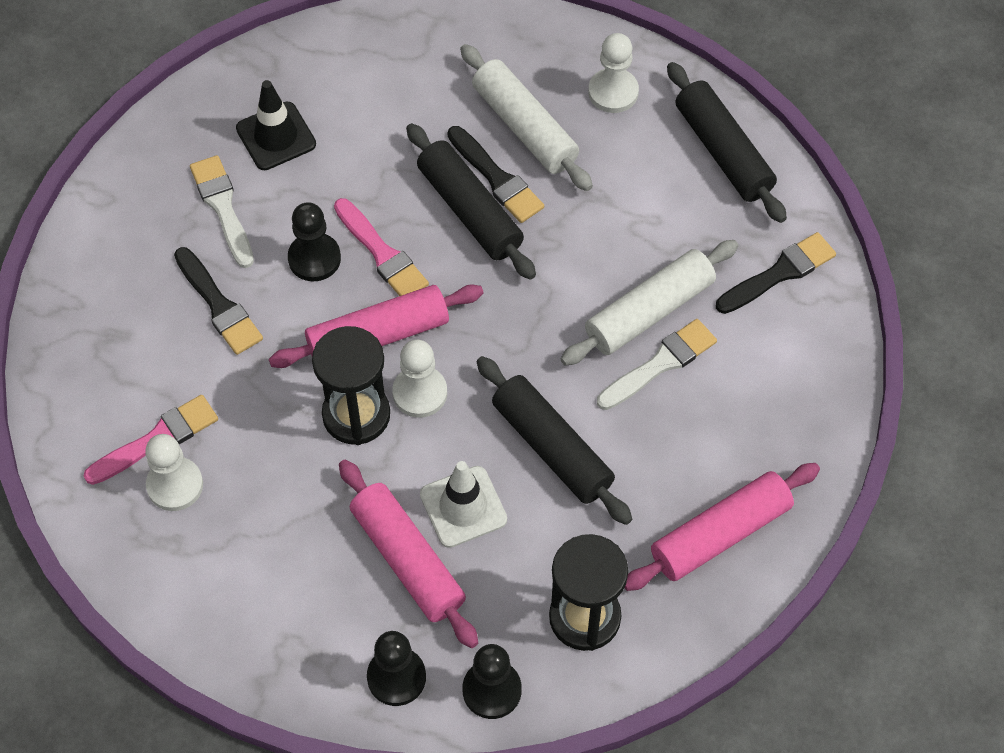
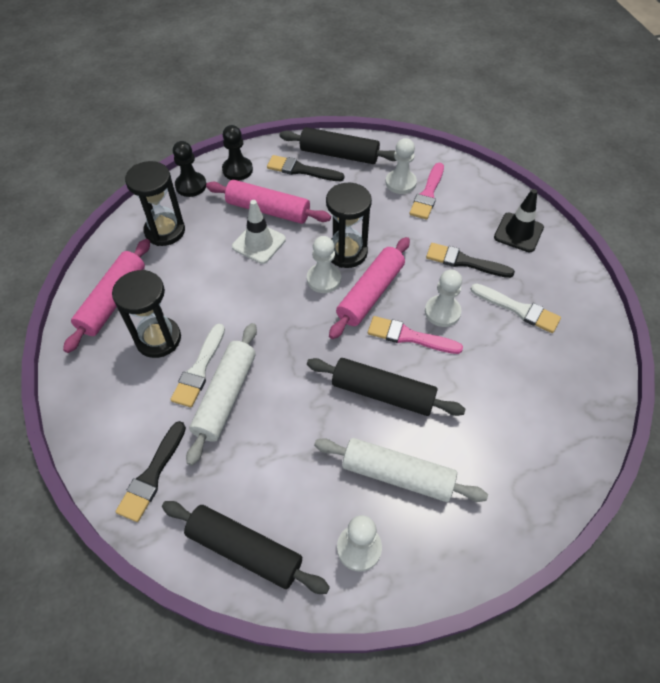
camera: 145 degrees right, 5 degrees down
(276, 136) = (537, 367): black traffic cone -> black traffic cone (518, 232)
(314, 258) = (442, 312): black pawn -> white pawn
(497, 178) = (384, 425): black brush -> black brush (301, 170)
(551, 448) = (233, 292): black rolling pin -> black rolling pin (339, 154)
(689, 436) = (158, 339): none -> black hourglass

